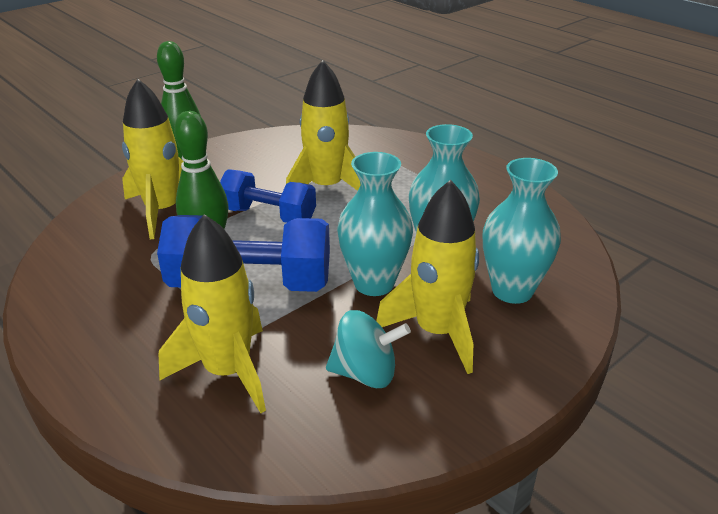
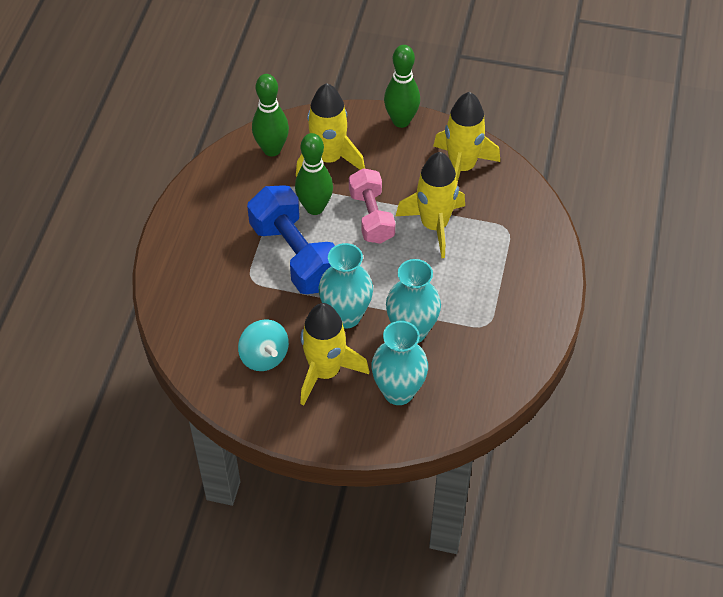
camera: 55 degrees right, 20 degrees up
(93, 239) = (272, 149): none -> green bowling pin
(228, 372) = (218, 295): yellow rocket -> yellow rocket (462, 167)
(268, 216) = (371, 216): blue dumbbell -> pink dumbbell

